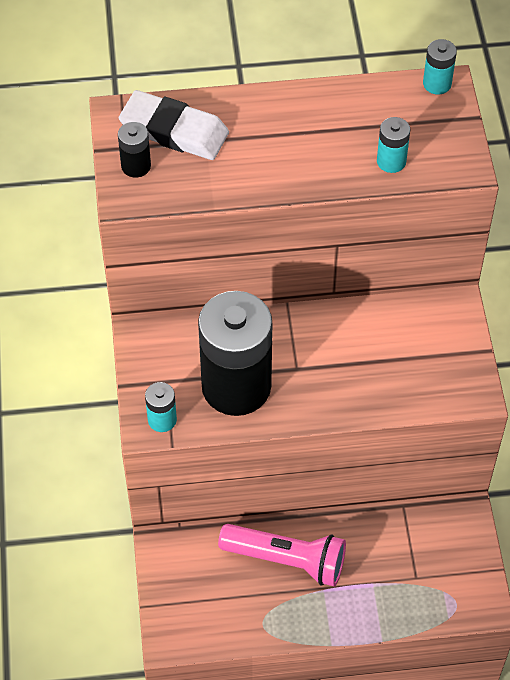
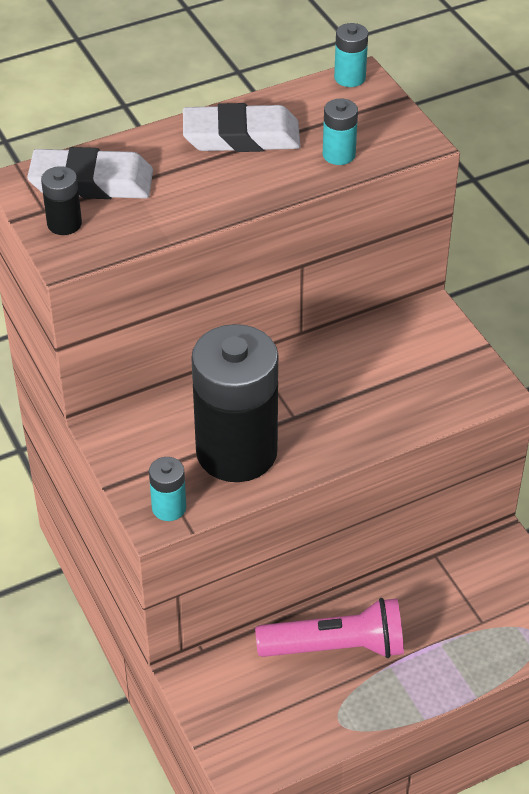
camera: 20 degrees left, 10 degrees down
(317, 119) = (241, 136): none -> white eraser

